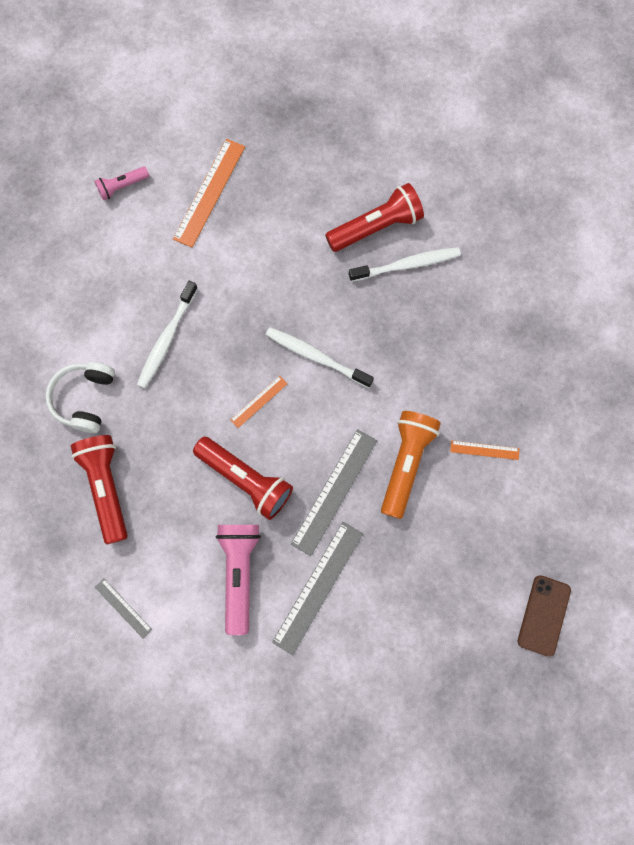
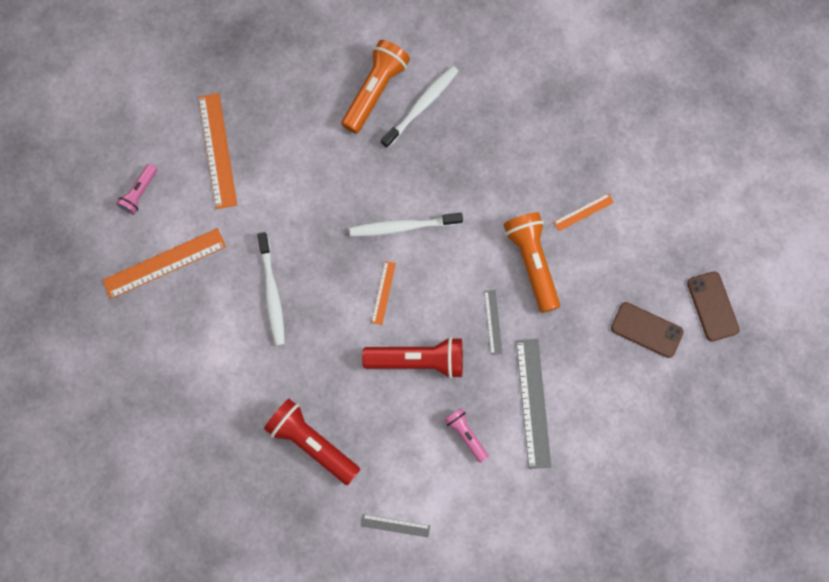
camera: 35 degrees left, 0 degrees up
(85, 399) = (241, 386): white headphones -> none
(99, 256) = (164, 263): none -> orange ruler
(239, 573) = (466, 434): pink flashlight -> pink flashlight, size x0.55
(334, 491) = (493, 322): grey ruler -> grey ruler, size x0.52
(376, 227) = (375, 91): red flashlight -> orange flashlight
(467, 594) = (646, 330): none -> brown phone

